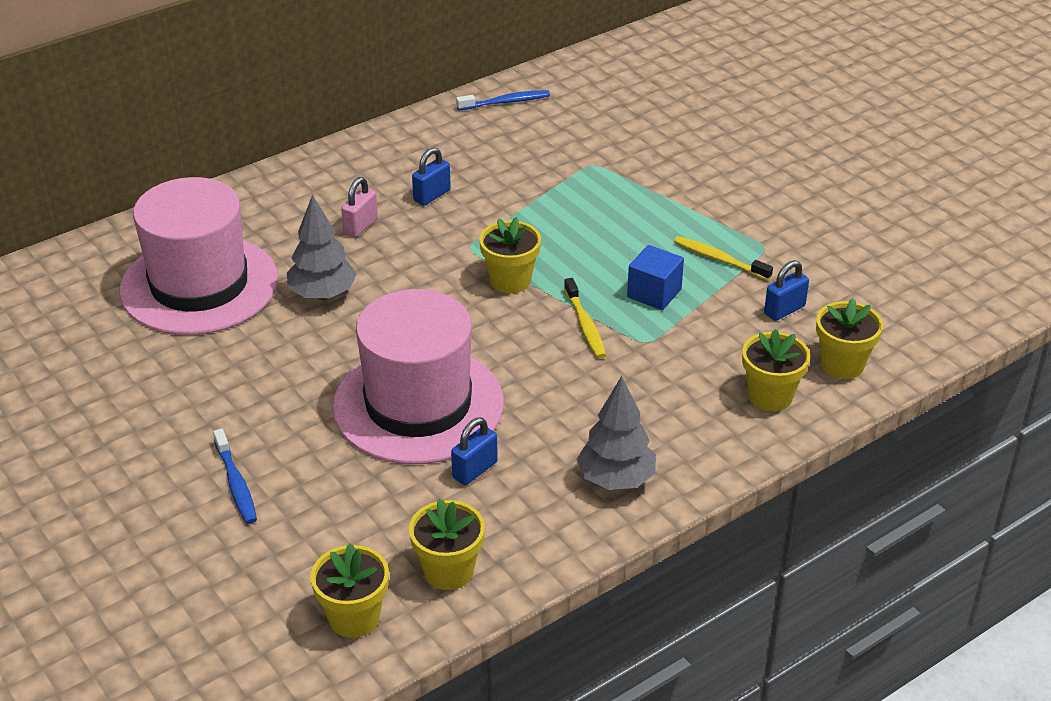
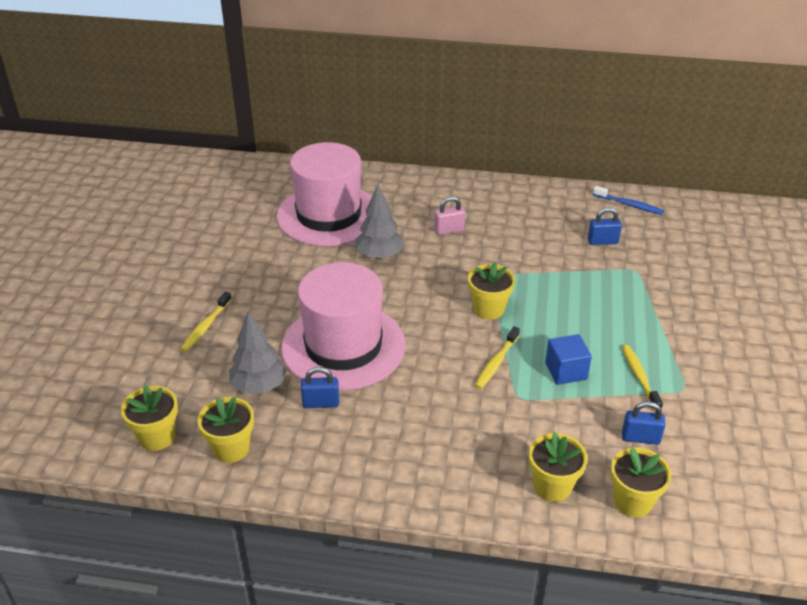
camera: 45 degrees right, 0 degrees up
(236, 483) = (205, 327): blue toothbrush -> yellow toothbrush
(432, 195) = (511, 235): blue padlock -> blue padlock (602, 241)
(616, 479) = (386, 466): grey tree -> grey tree (259, 386)

